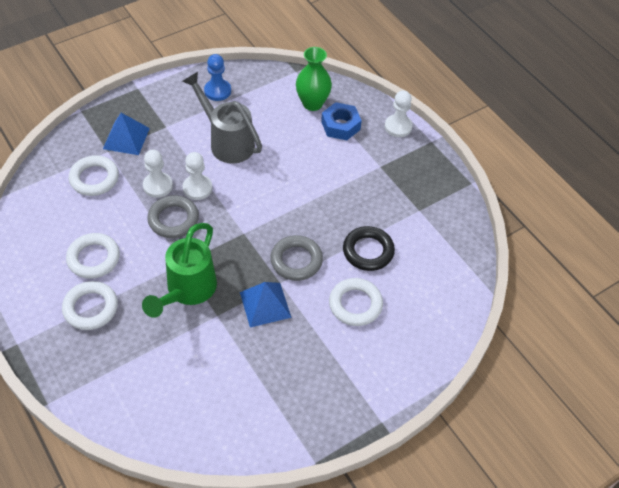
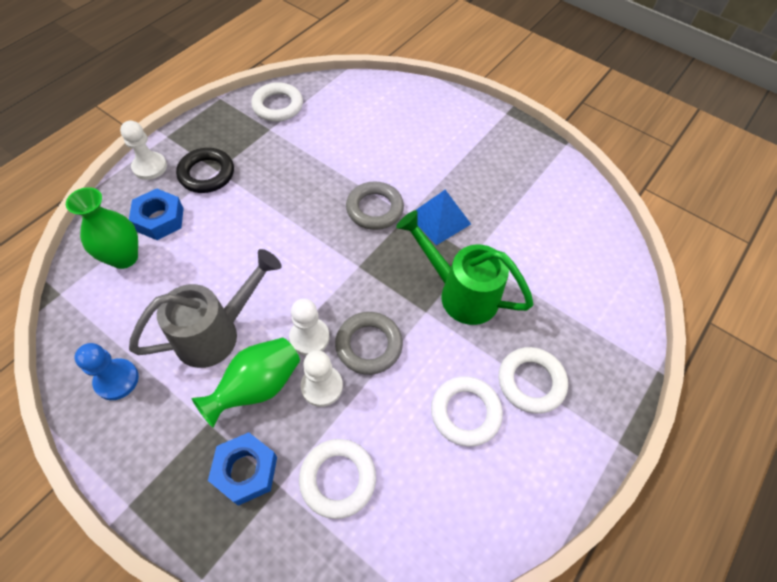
camera: 110 degrees left, 5 degrees up
(126, 138) = (245, 470): blue pyramid -> blue nut
(176, 153) = (257, 387): none -> green vase
(187, 291) = (459, 292): green watering can -> green watering can turned 150 degrees counterclockwise
(227, 141) = (217, 332): grey watering can -> grey watering can turned 150 degrees counterclockwise
(355, 304) = (404, 152): white ring -> white ring (278, 106)
(368, 251) = (337, 156): black ring -> black ring (207, 174)

